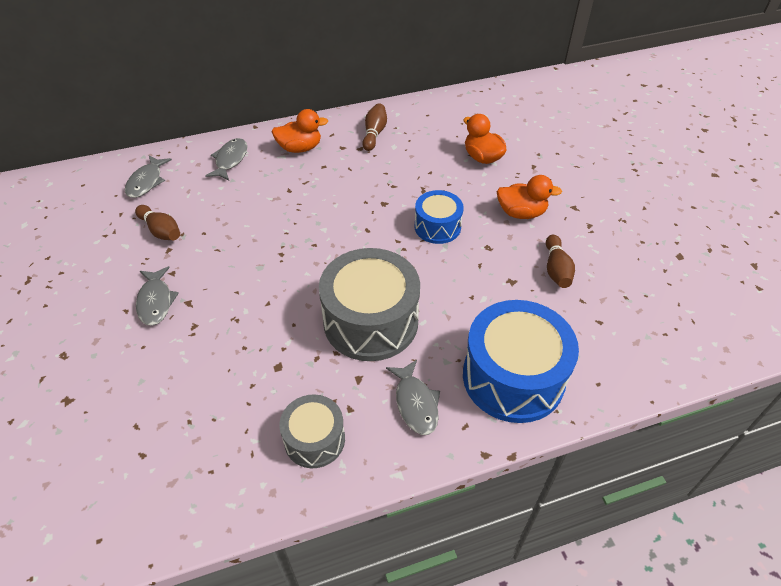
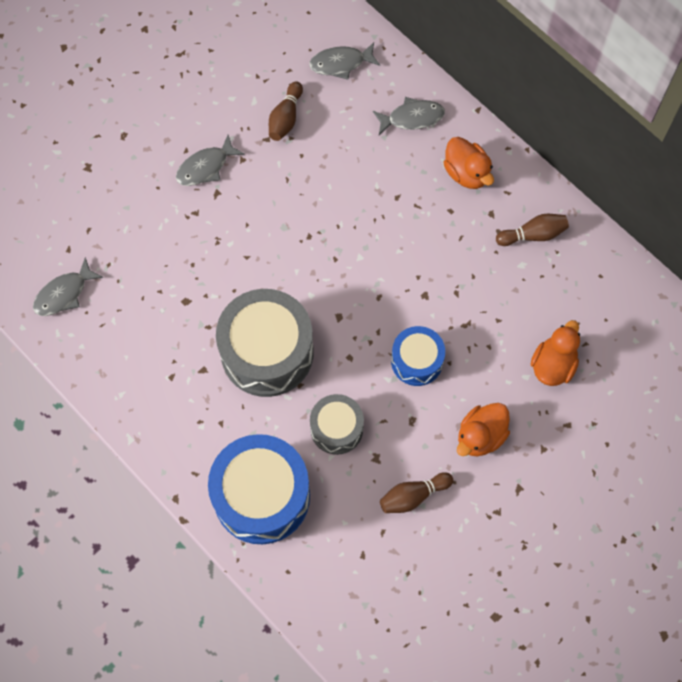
camera: 65 degrees right, 20 degrees up
(314, 439) = (133, 364): grey drum -> grey drum (336, 428)
(416, 403) = (199, 426): grey fish -> grey fish (64, 294)
(521, 213) = (480, 436): orange duck -> orange duck turned 60 degrees clockwise

